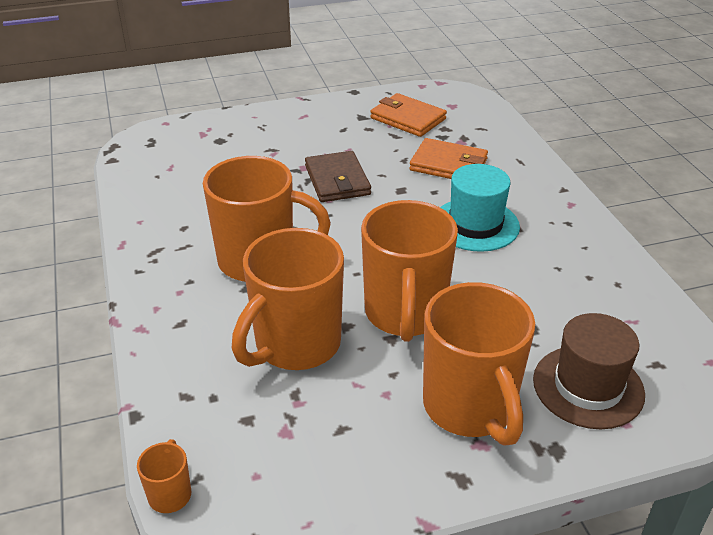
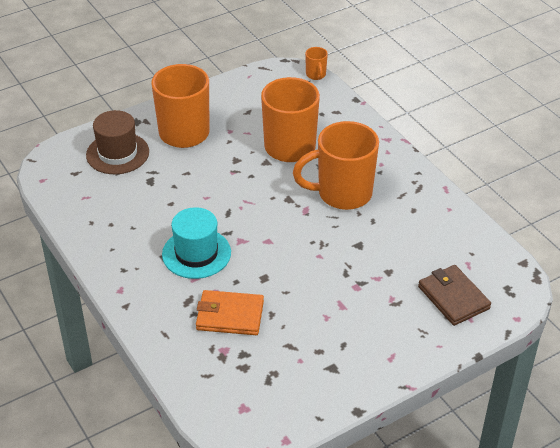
camera: 165 degrees right, 5 degrees up
(337, 180) = (321, 277): brown wallet -> brown wallet (453, 297)
(405, 314) = (231, 175): orange mug -> none
(408, 118) = (285, 375): orange wallet -> none

